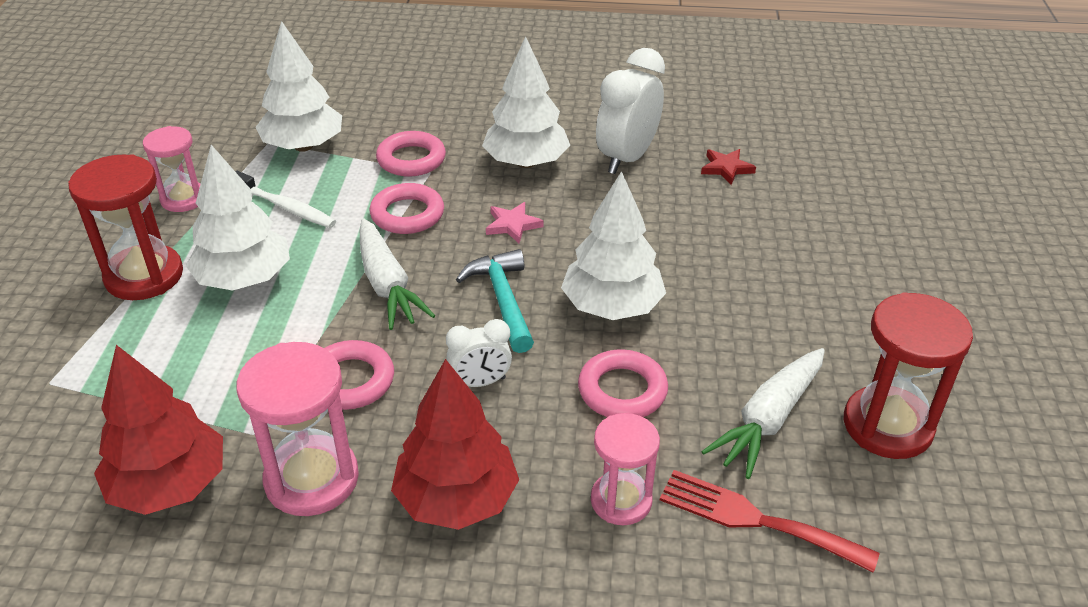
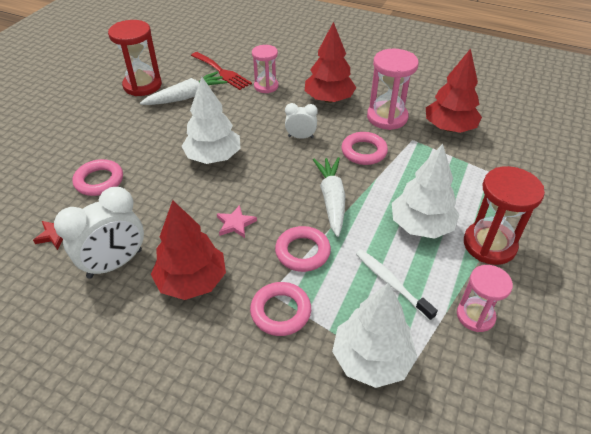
camera: 160 degrees left, 5 degrees up
(503, 300) = (269, 174): turquoise hammer -> none
(526, 162) = (192, 281): white tree -> red tree
(622, 390) = (238, 120): pink ring -> pink ring (99, 181)

